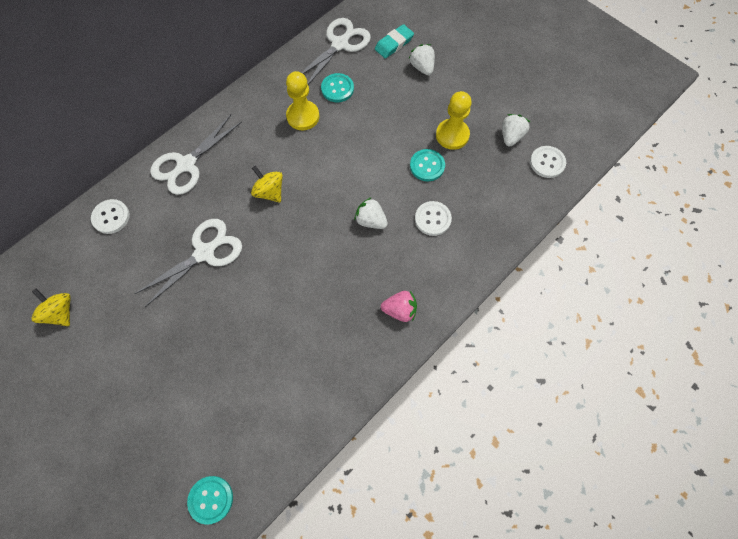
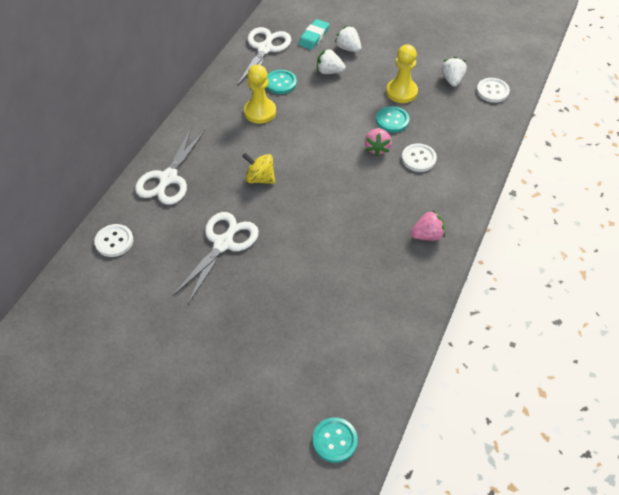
camera: 20 degrees left, 15 degrees down
(60, 312) = (103, 335): yellow spinning top -> none
(371, 220) = (365, 175): white strawberry -> white strawberry (329, 71)
(397, 194) = (377, 148): none -> pink strawberry

